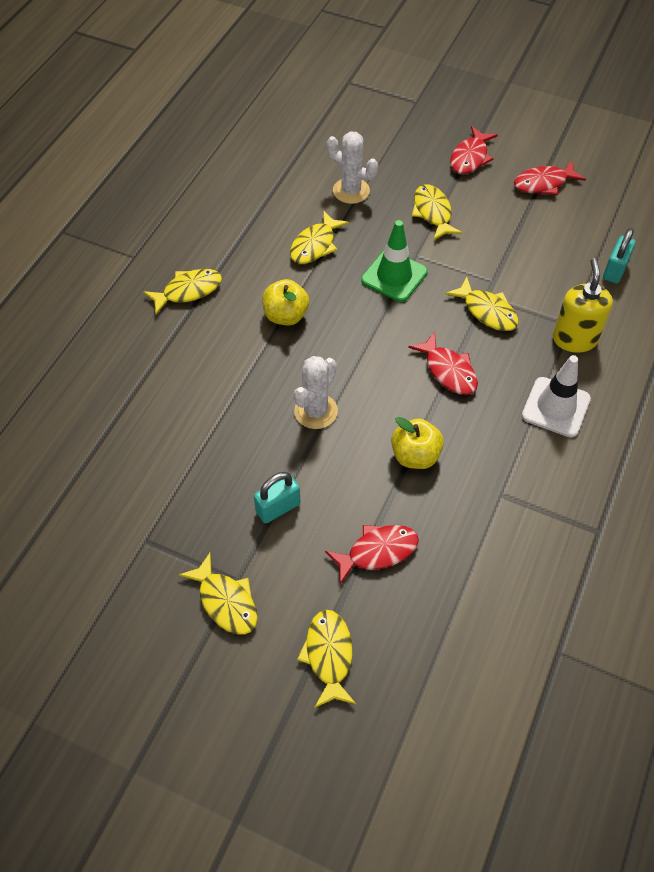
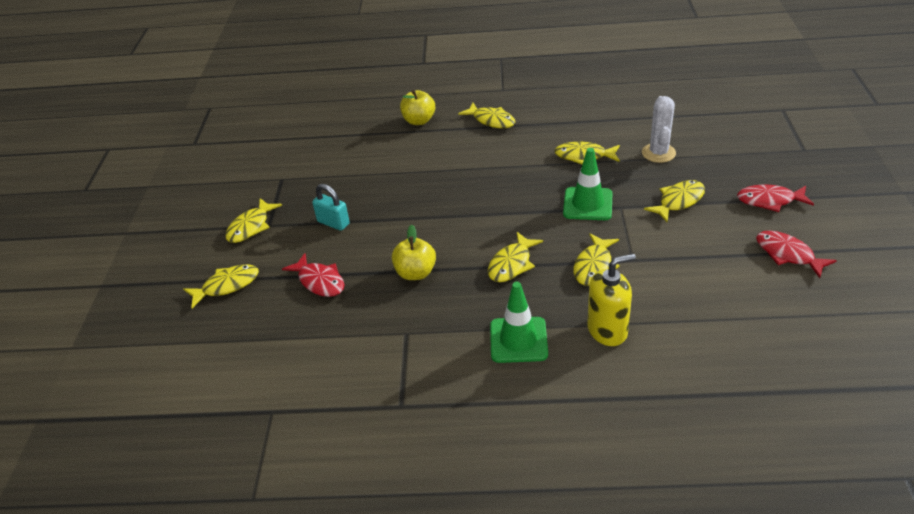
camera: 70 degrees right, 15 degrees down
(286, 316) = (503, 167): yellow apple -> yellow apple (419, 121)
(316, 411) = (425, 211): white cactus -> none
(448, 371) = (512, 264): red fish -> yellow fish
(556, 407) = (518, 340): white traffic cone -> green traffic cone
(615, 270) = (720, 335): turquoise padlock -> none

